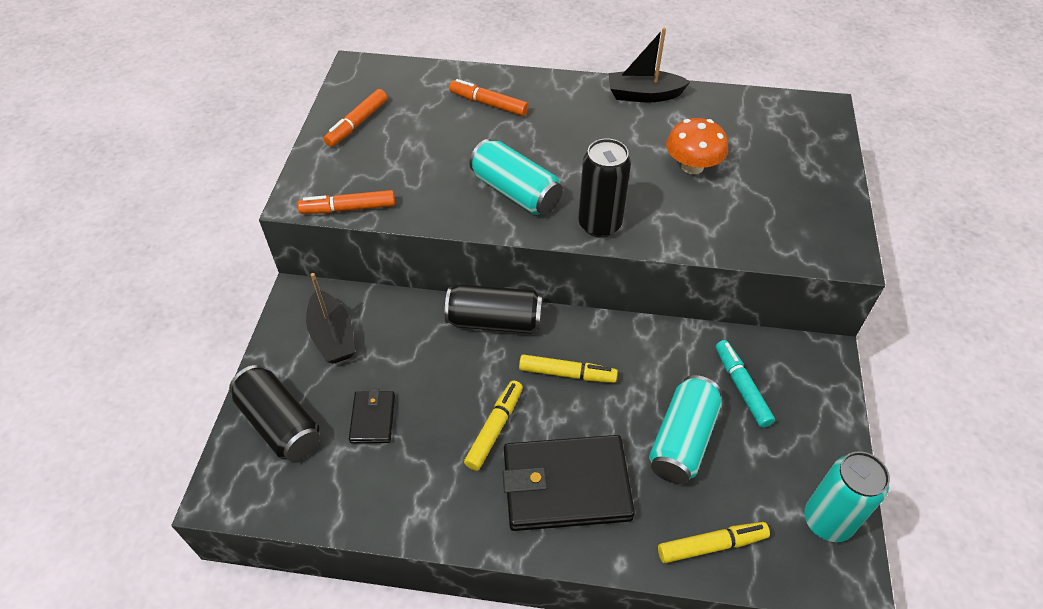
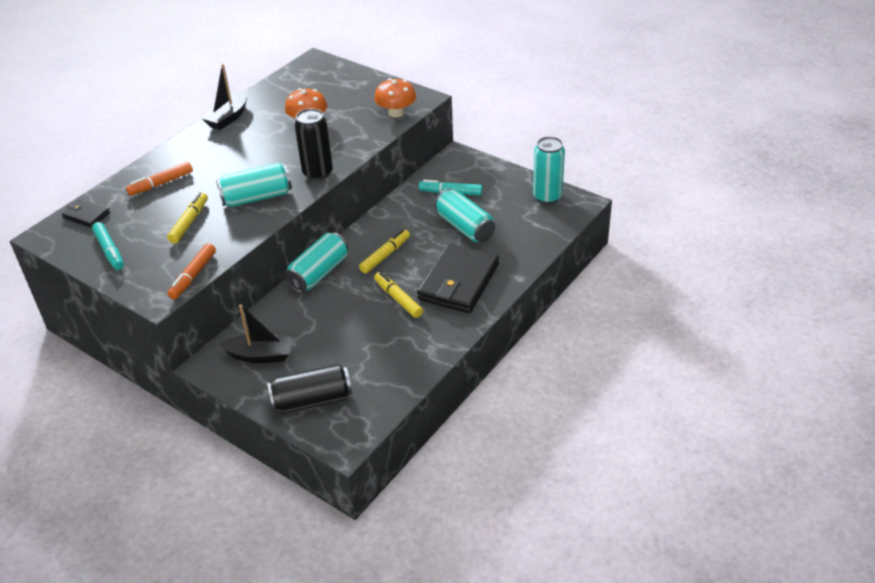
camera: 60 degrees left, 10 degrees down
(357, 123) = (109, 251): orange marker -> turquoise marker
(373, 418) = (346, 352): black wallet -> black wallet (86, 215)
(494, 321) = (319, 273): black can -> turquoise can
(711, 545) = (532, 241): yellow marker -> yellow marker (189, 222)
(788, 242) = (396, 113): none -> orange mushroom

